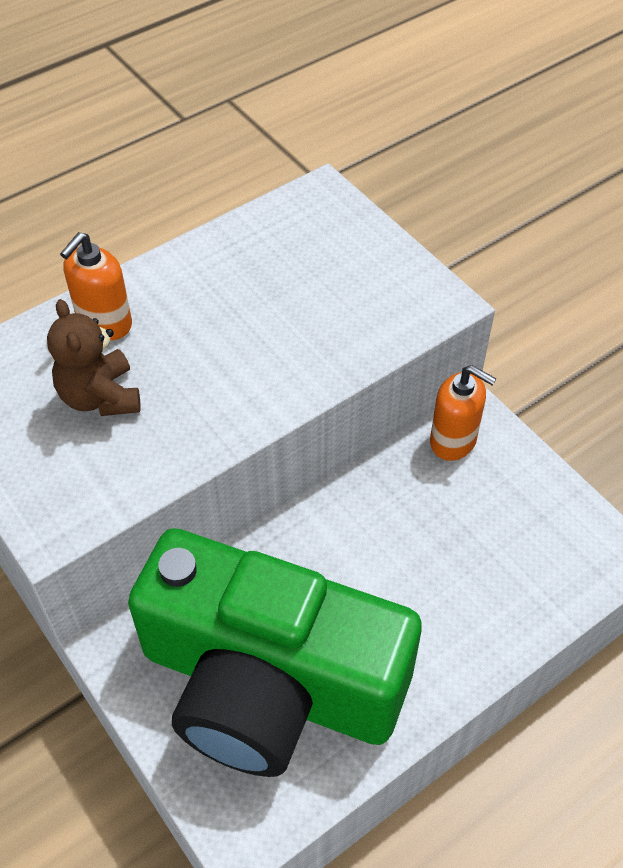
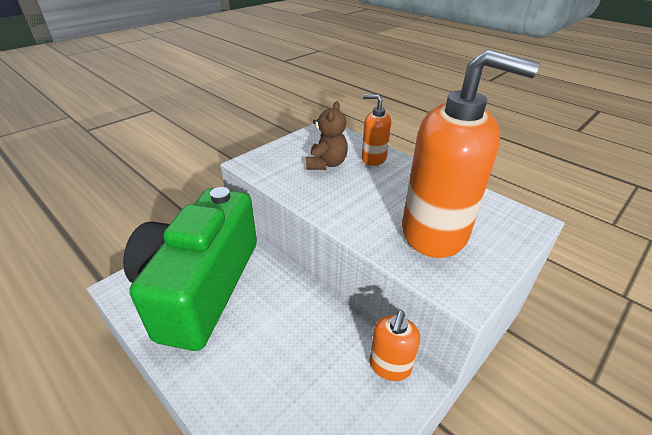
camera: 80 degrees right, 15 degrees down
(100, 397) = (326, 164): brown teddy bear -> brown teddy bear turned 135 degrees clockwise
(326, 297) = (435, 232): none -> orange soap dispenser

